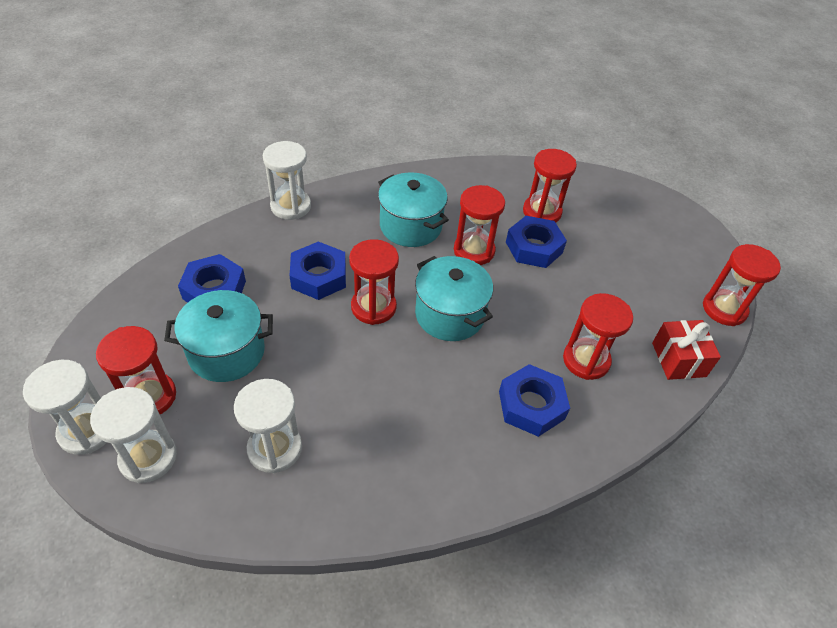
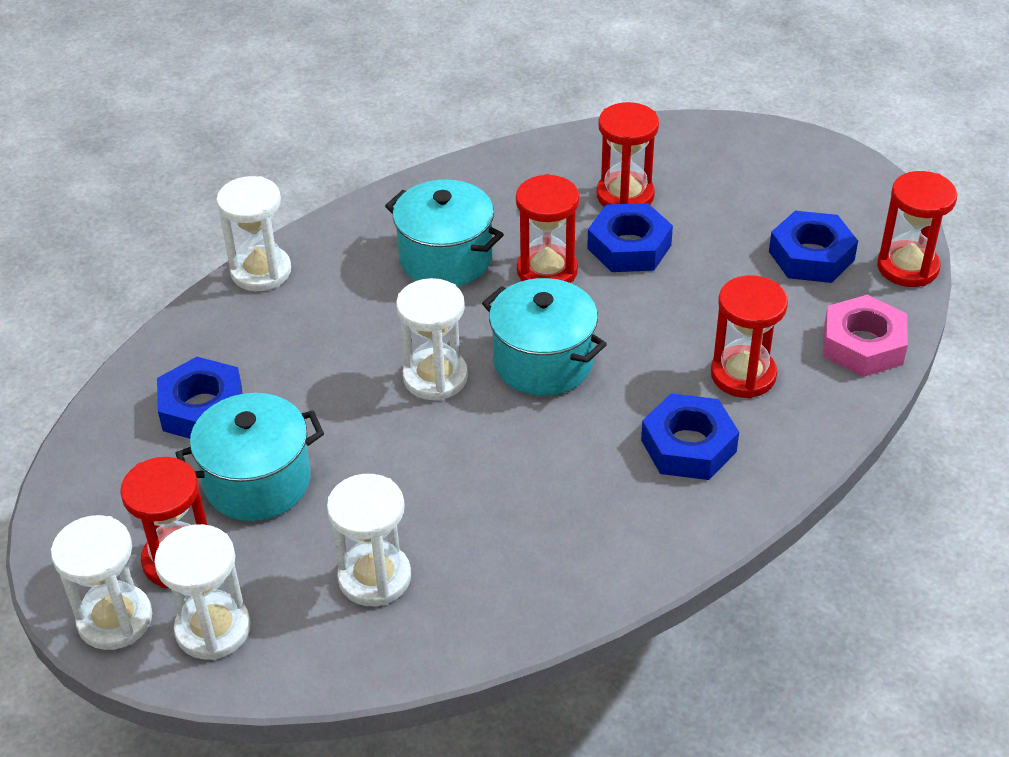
camera: 10 degrees left, 5 degrees down
(318, 276) = (342, 356): blue nut -> blue nut (811, 256)
(373, 307) = (435, 377): red hourglass -> white hourglass
(678, 359) = (863, 345): red gift -> pink nut

